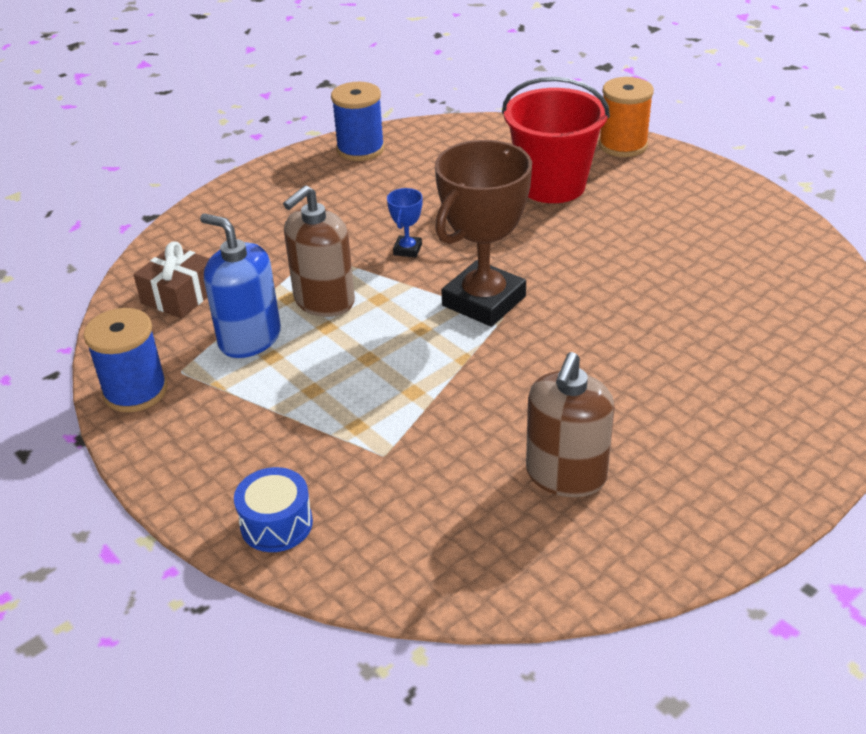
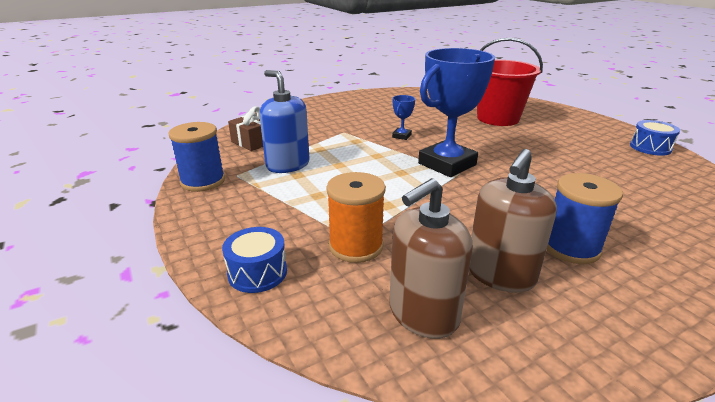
camera: 10 degrees right, 10 degrees down
(324, 301) = (342, 153): brown soap dispenser -> brown soap dispenser (423, 313)
(360, 149) = (385, 95): blue spool -> blue spool (571, 247)
(484, 301) = (447, 164): brown trophy -> blue trophy
(623, 145) = (543, 106): orange spool -> orange spool (356, 246)
(770, 222) = (650, 147): none -> blue drum

